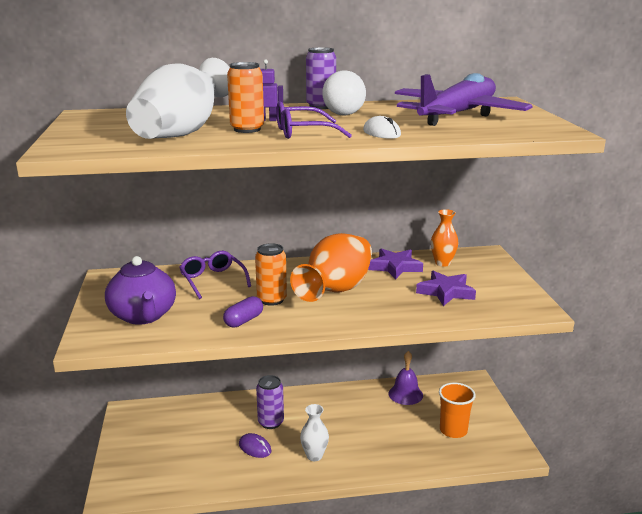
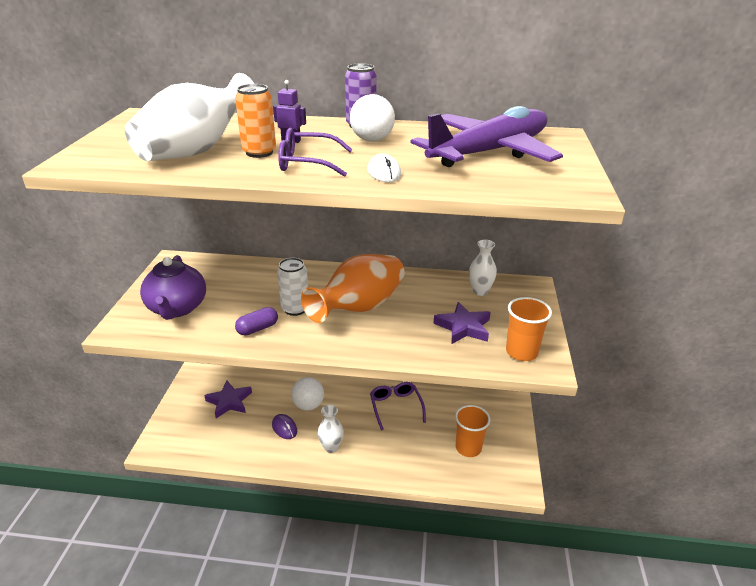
camera: 15 degrees right, 10 degrees up
(213, 280) = (256, 278): purple glasses -> purple glasses (396, 407)
(271, 422) = (308, 405): purple can -> white ball
(272, 300) = (295, 309): orange can -> white can
(395, 267) = (430, 289): purple star -> purple star (229, 401)
(405, 394) = (440, 400): purple bell -> none
(442, 263) = (480, 291): orange vase -> white vase
(510, 303) = (521, 352): none -> orange cup

